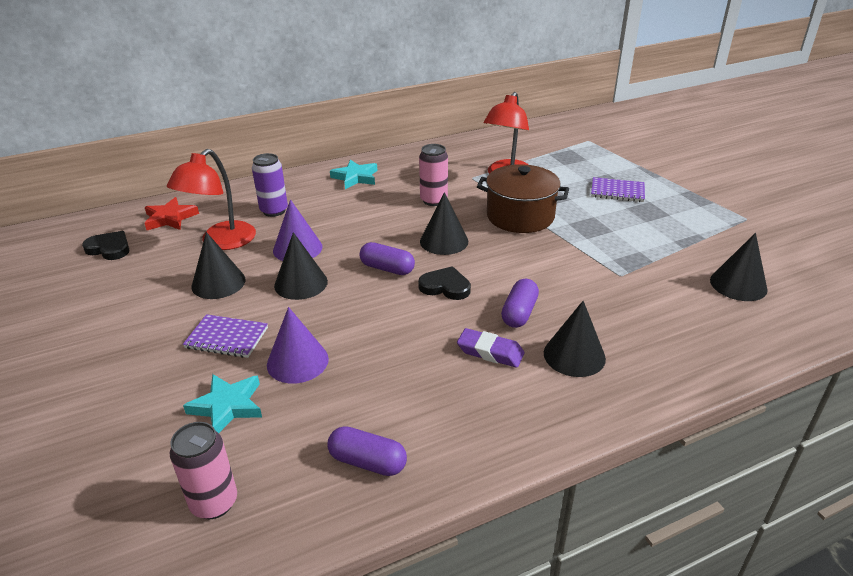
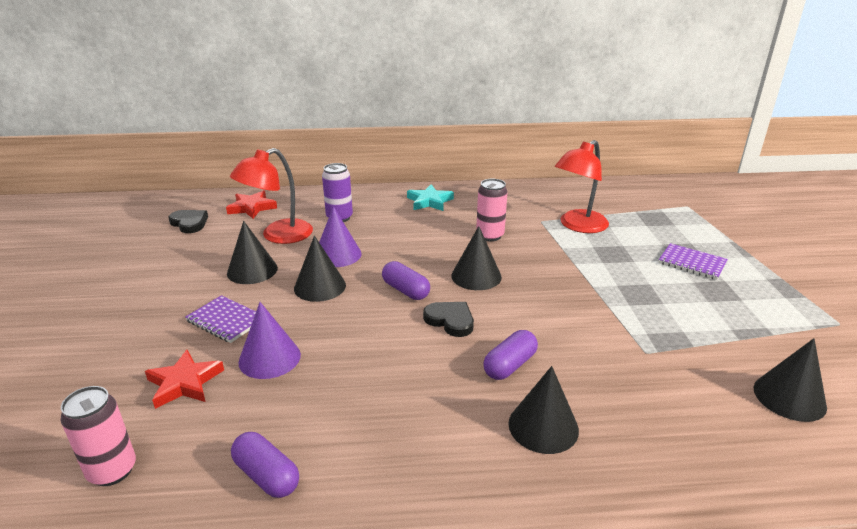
camera: 20 degrees right, 5 degrees down
(227, 406) = (184, 383): turquoise star -> red star
(490, 352) = (455, 398): purple eraser -> none
(520, 216) = (569, 268): brown pot -> none

